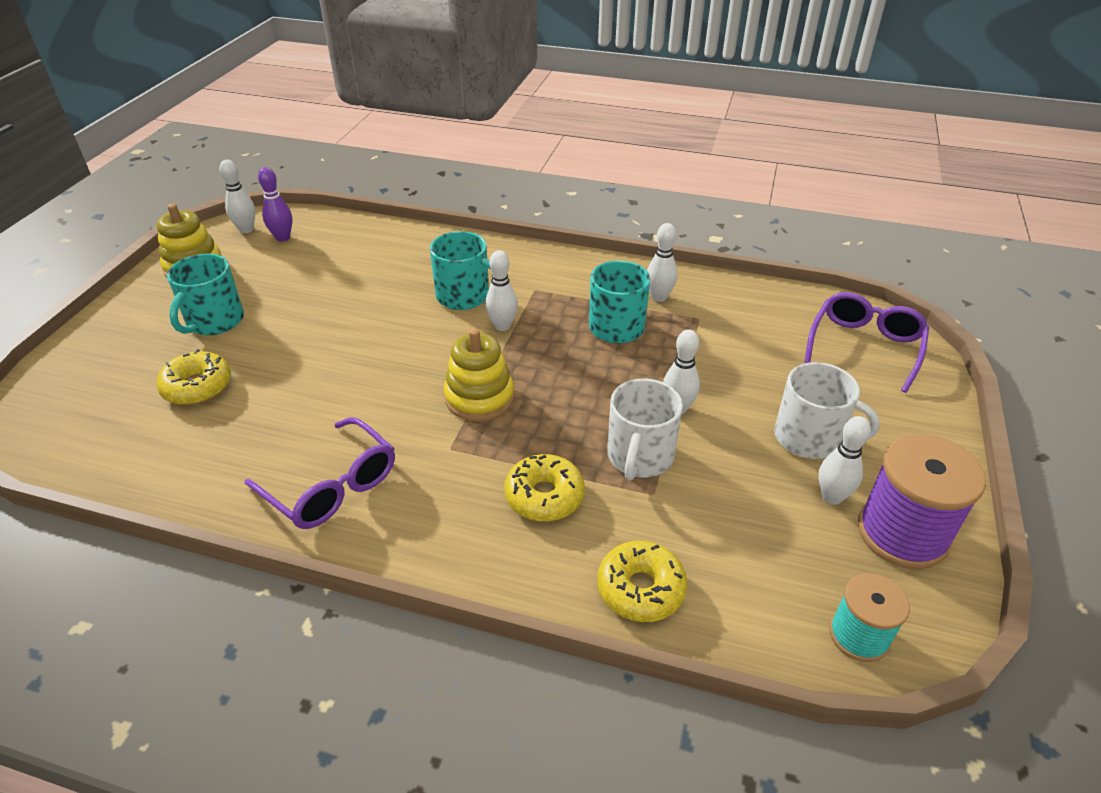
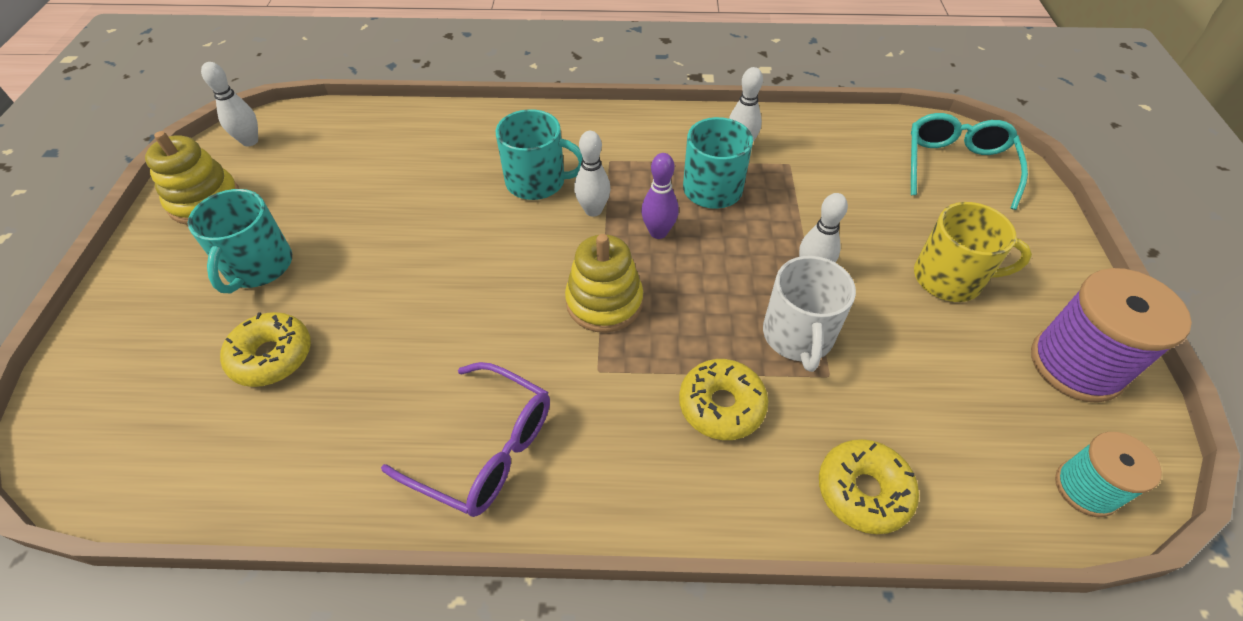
camera: 15 degrees left, 10 degrees up
(283, 237) = (298, 144): purple bowling pin -> purple bowling pin (658, 232)
(809, 438) = (949, 278): white mug -> yellow mug
(831, 497) = (997, 340): white bowling pin -> none
(864, 346) = (957, 166): purple glasses -> turquoise glasses

